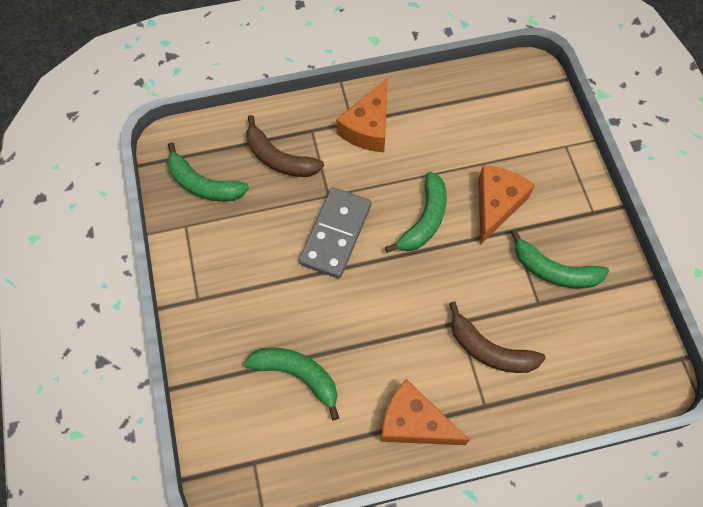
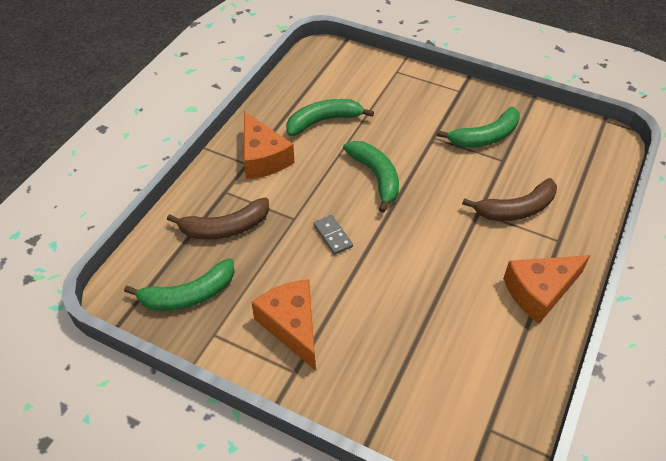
camera: 50 degrees left, 15 degrees down
(297, 375) = (434, 343): green banana -> green banana (323, 121)
(335, 234) = (332, 236): grey domino -> grey domino, size x0.48
(496, 205) = (404, 132): orange cheese -> orange cheese (291, 326)

